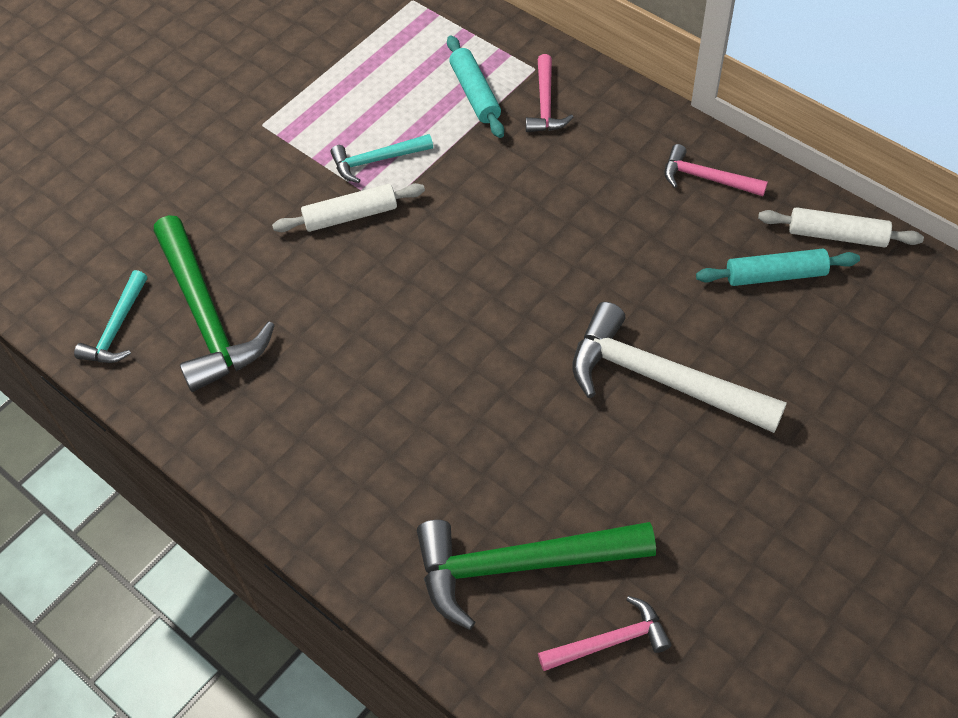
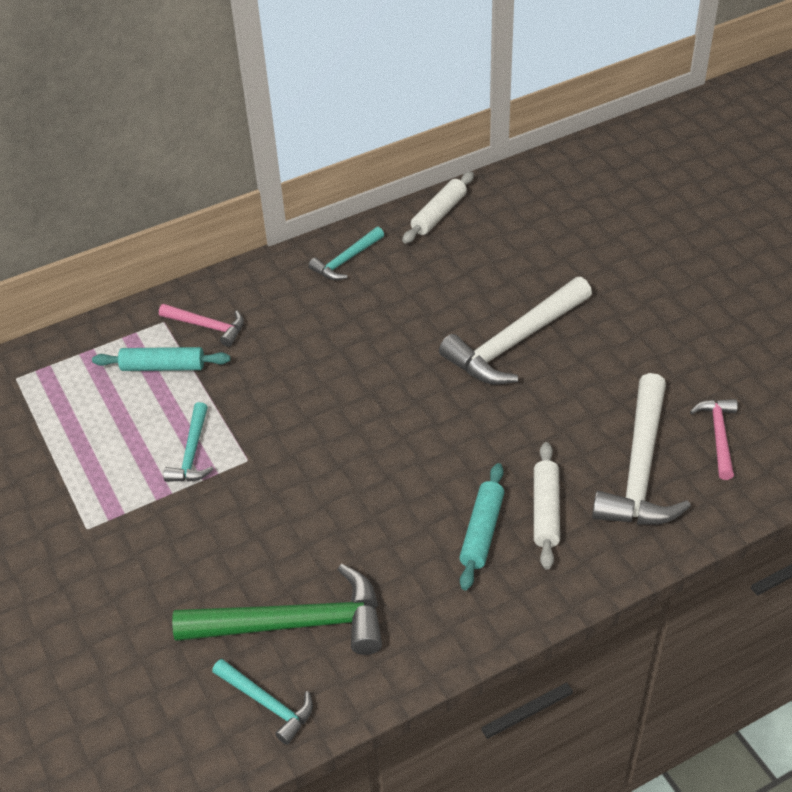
camera: 70 degrees left, 10 degrees down
(350, 215) = (243, 487): white rolling pin -> white rolling pin (545, 511)
(521, 565) = (640, 468): green hammer -> white hammer
(707, 178) = (346, 260): pink hammer -> turquoise hammer
(775, 275) = (455, 255): turquoise rolling pin -> turquoise rolling pin (482, 532)

